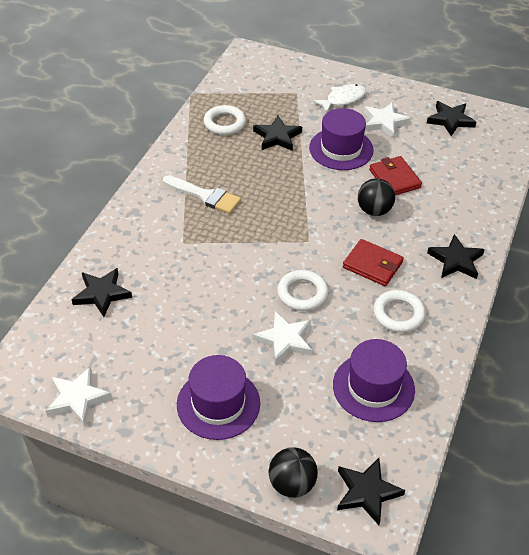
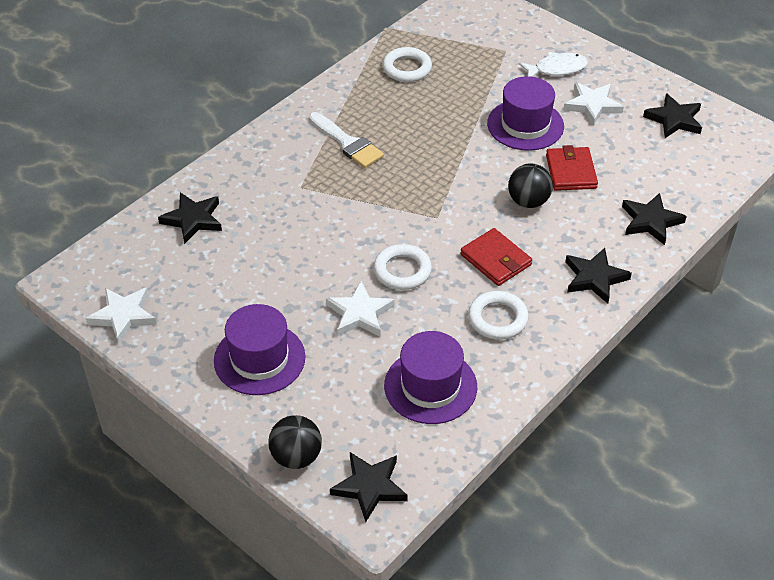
camera: 20 degrees right, 0 degrees up
(277, 137) = (459, 95): black star -> black star (650, 221)

